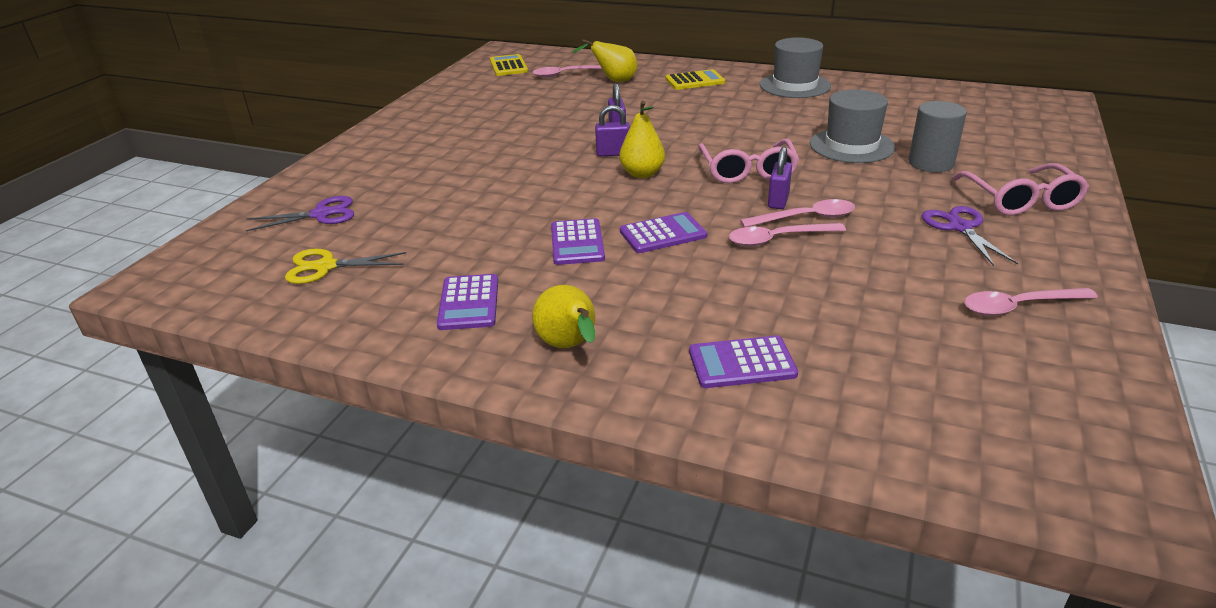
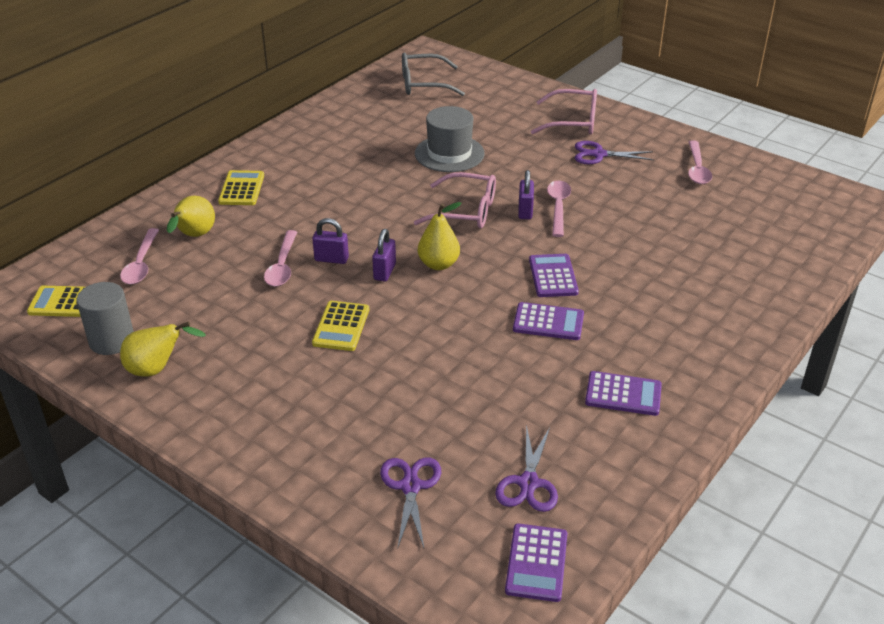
camera: 75 degrees left, 5 degrees up
(326, 267) = (528, 483): yellow scissors -> purple scissors
(522, 151) = (341, 326): none -> yellow calculator
(569, 346) = (697, 350): yellow pear -> yellow pear (157, 369)
(742, 363) = (732, 281): purple calculator -> purple calculator (536, 563)
(778, 201) = (525, 211): purple padlock -> purple padlock turned 60 degrees clockwise
(778, 239) = (584, 227): pink spoon -> pink spoon (282, 266)
(794, 85) = (303, 142): grey hat -> none
(931, 163) = (500, 133): grey cylinder -> grey cylinder (112, 340)
(980, 110) = (423, 84): none -> grey glasses

